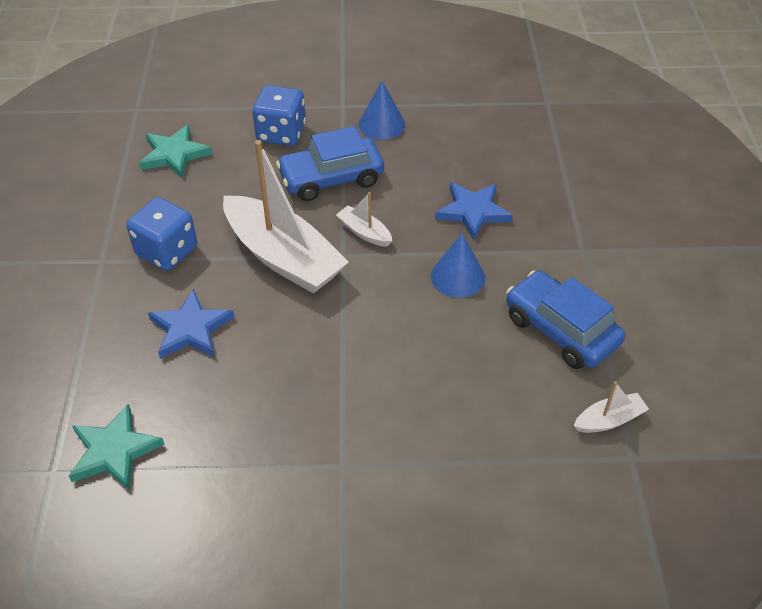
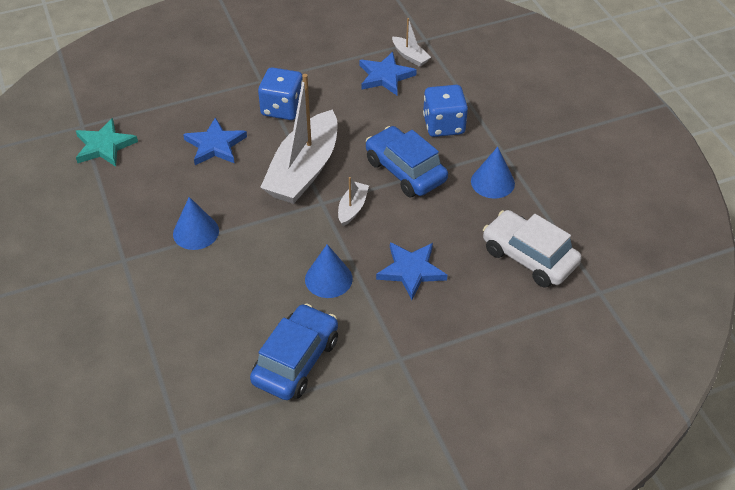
camera: 70 degrees right, 0 degrees up
(174, 154) = (385, 76): turquoise star -> blue star
(332, 379) = (196, 232): none -> blue cone
(489, 130) = (529, 257): none -> white car
(609, 420) = (210, 411): white boat -> white boat (410, 56)

